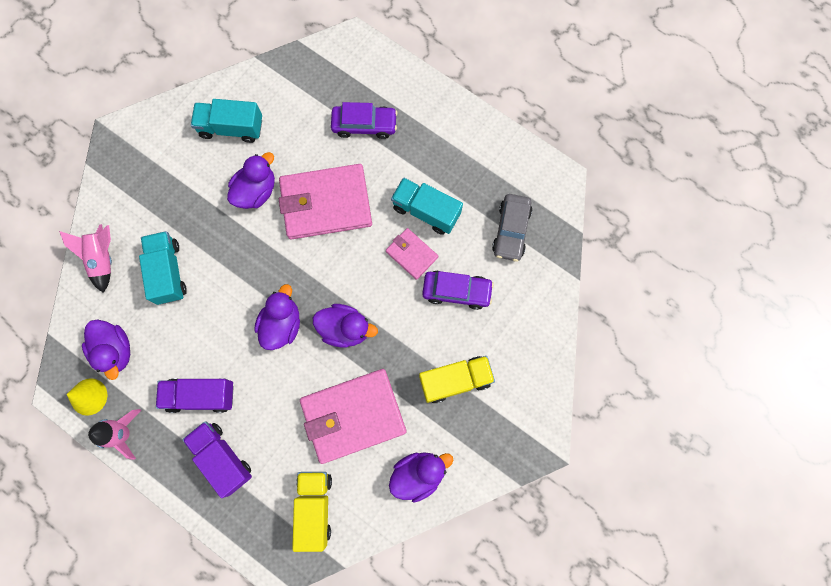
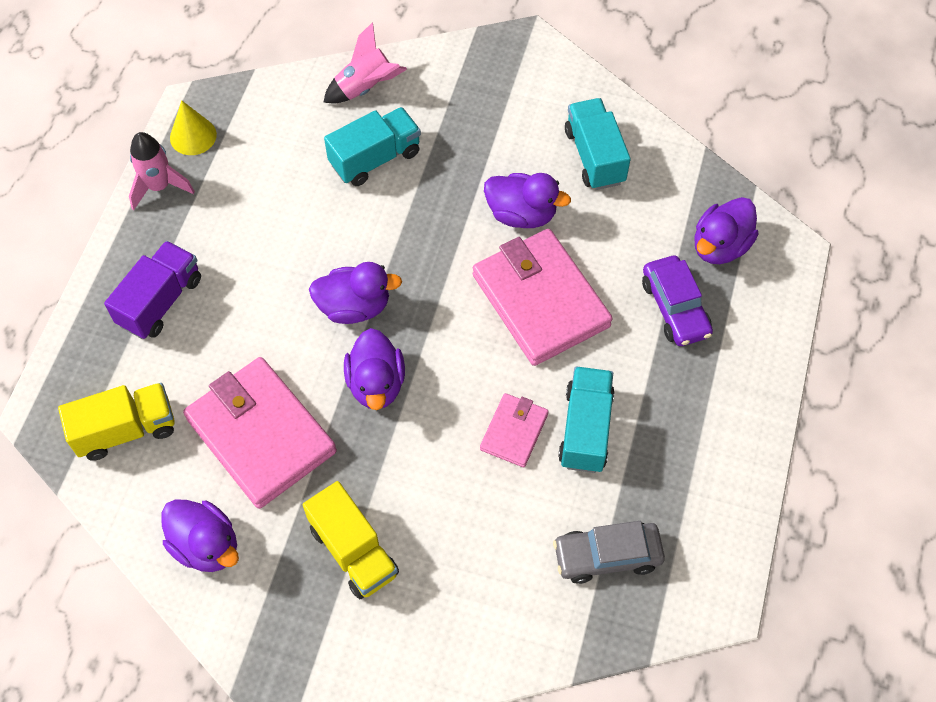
camera: 70 degrees right, 15 degrees down
(115, 350) = (257, 141): purple duck -> purple duck (720, 246)
(200, 396) = (231, 249): purple truck -> none
(456, 291) = (484, 510): purple car -> none

